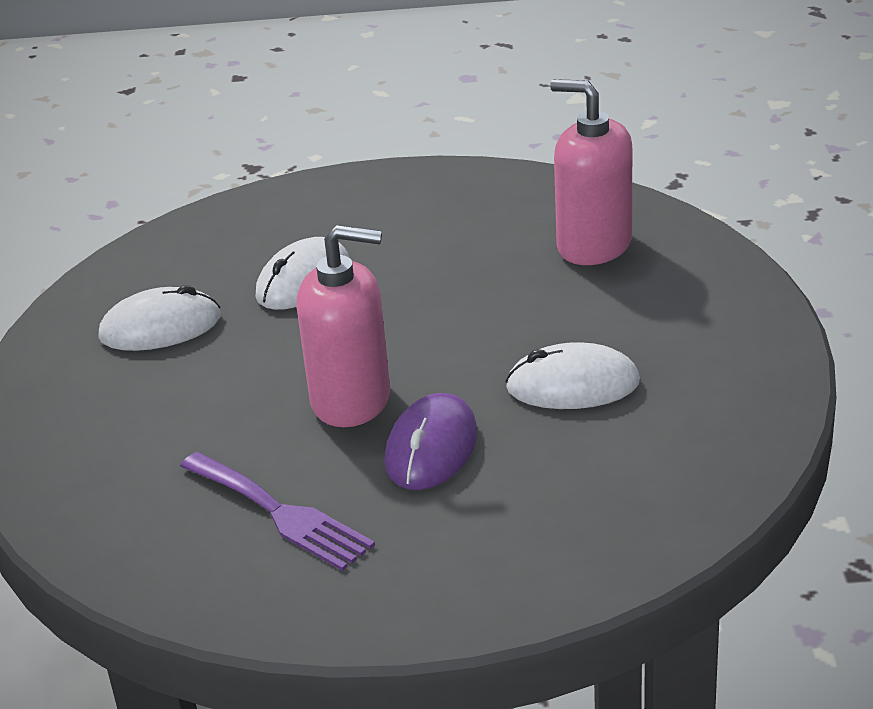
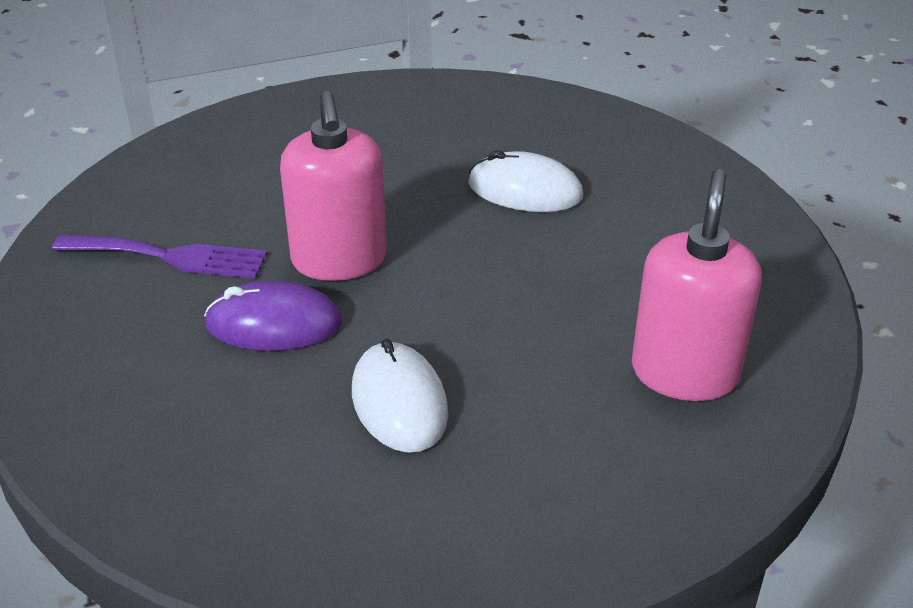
camera: 70 degrees right, 5 degrees up
(160, 327) = (422, 134): white mouse -> none
(280, 513) = (169, 256): purple fork -> purple fork turned 105 degrees counterclockwise

